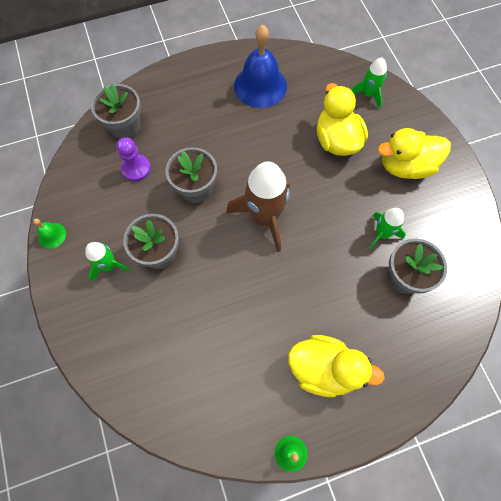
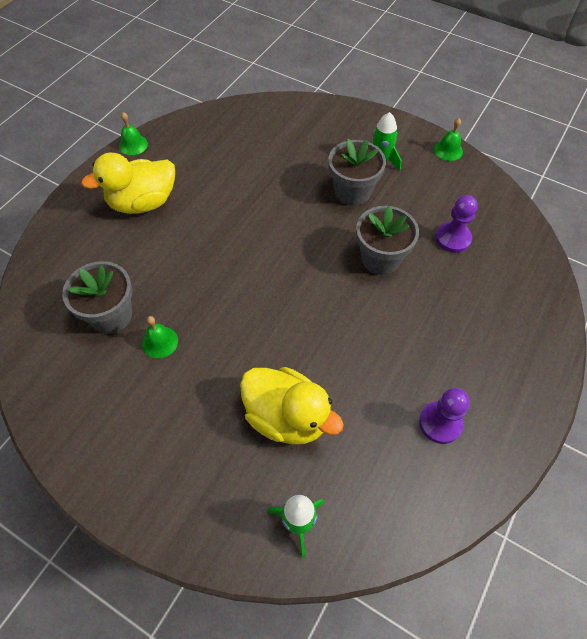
camera: 140 degrees right, 10 degrees down
(125, 127) = (512, 267): grey flower pot -> none
(260, 86) = (440, 423): blue bell -> purple pawn
(264, 217) = (292, 278): brown rocket -> none
(381, 234) = (160, 342): green rocket -> green bell
(405, 166) = (179, 444): yellow duck -> none

